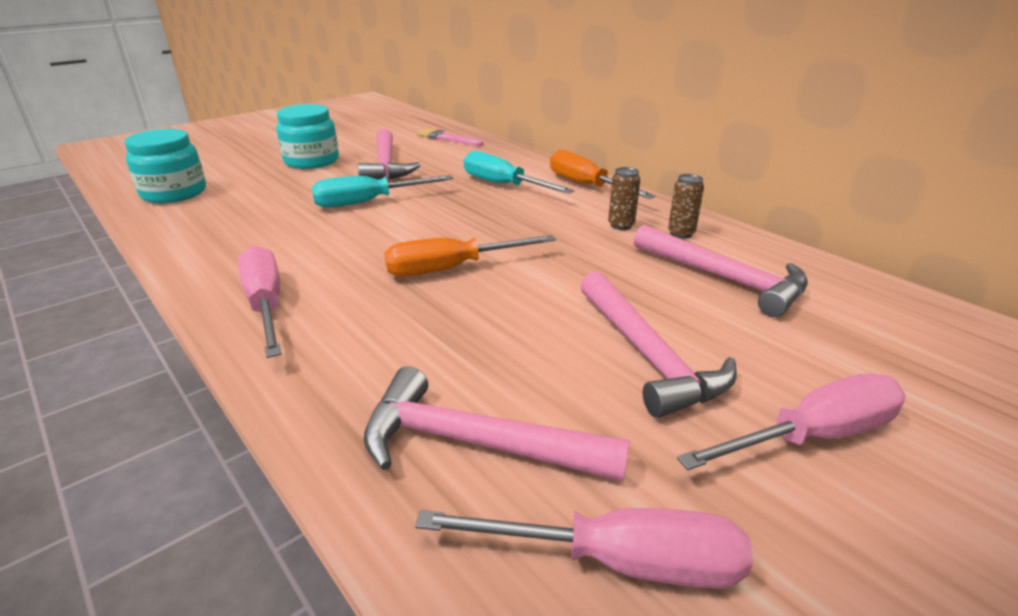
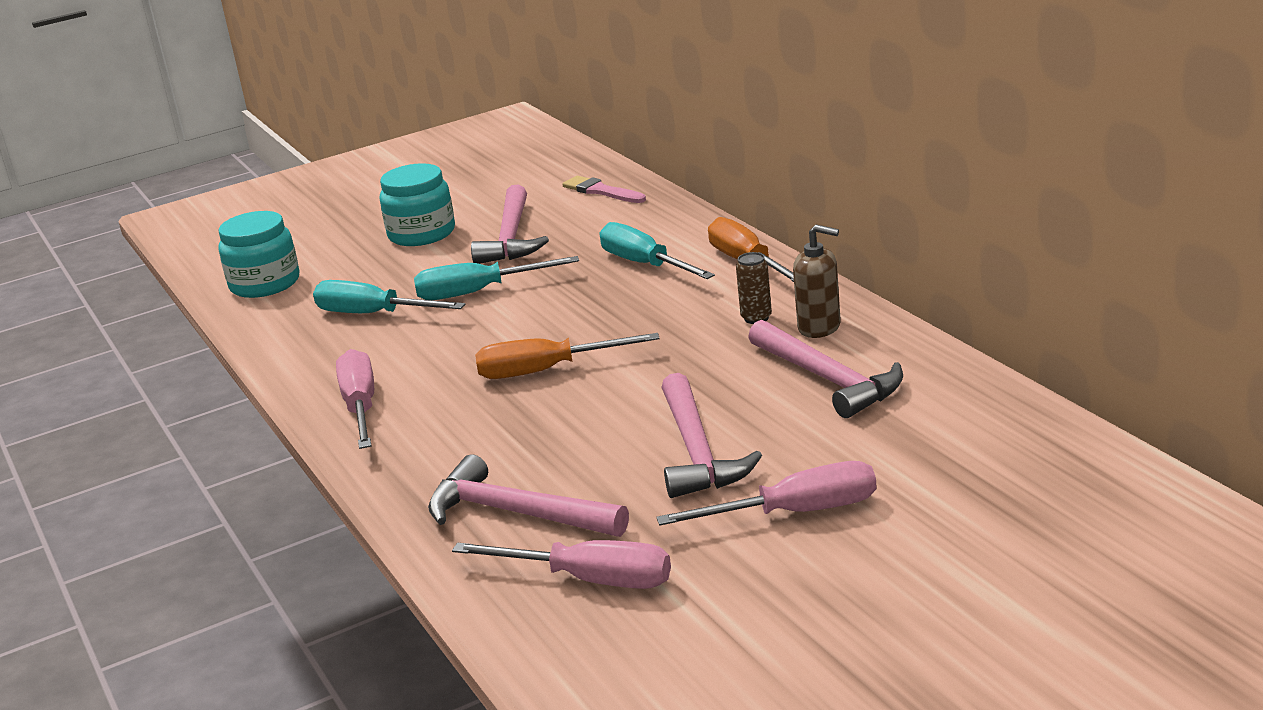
camera: 15 degrees right, 5 degrees down
(275, 218) = (373, 314): none -> turquoise screwdriver
(681, 233) = (819, 327): brown can -> brown soap dispenser

